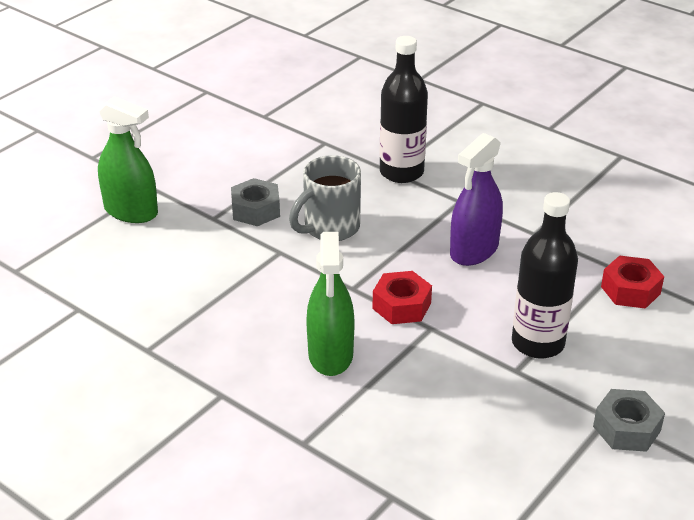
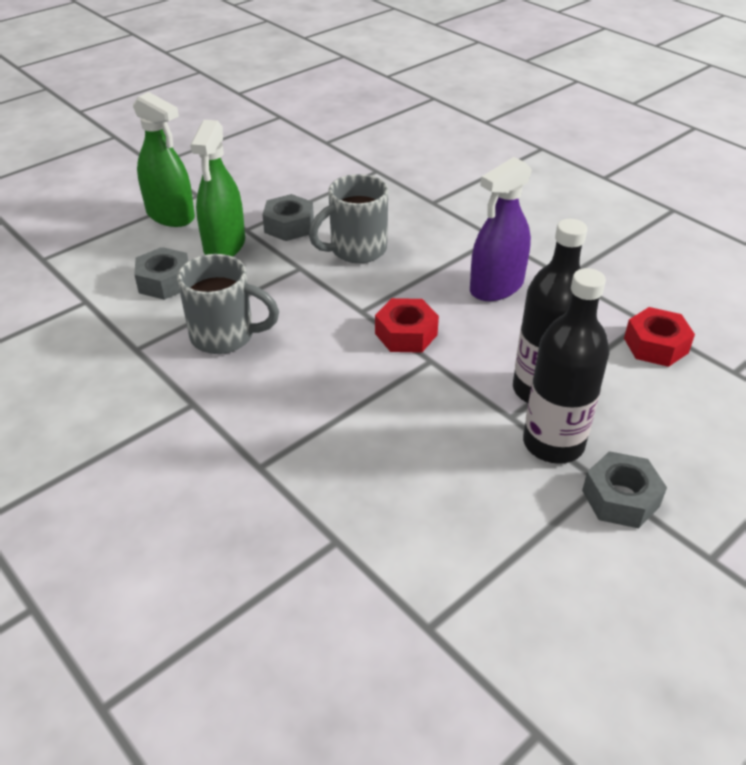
camera: 10 degrees right, 5 degrees up
(151, 281) = (164, 282): none -> grey nut
(230, 328) = (225, 336): none -> grey mug
(330, 354) = (317, 375): green spray bottle -> green spray bottle (224, 245)
(401, 172) = (443, 204): black bottle -> black bottle (553, 443)

